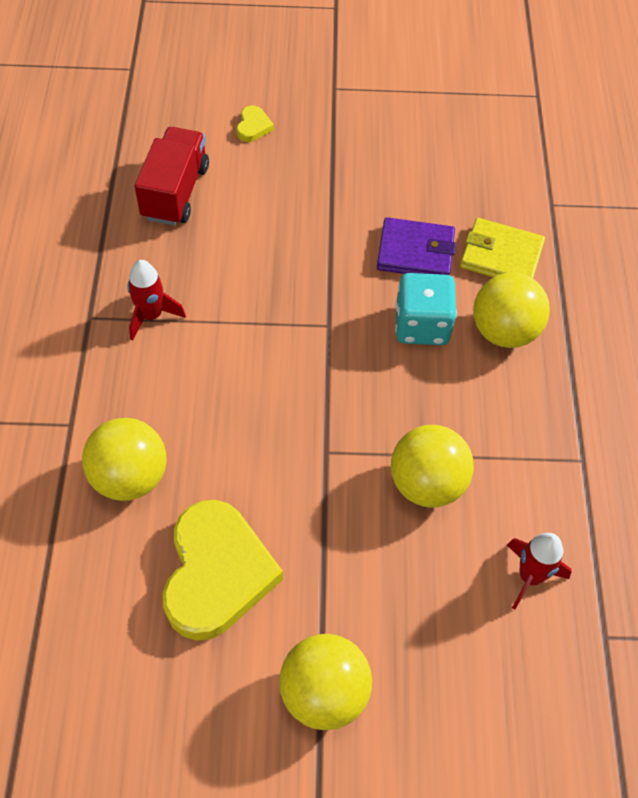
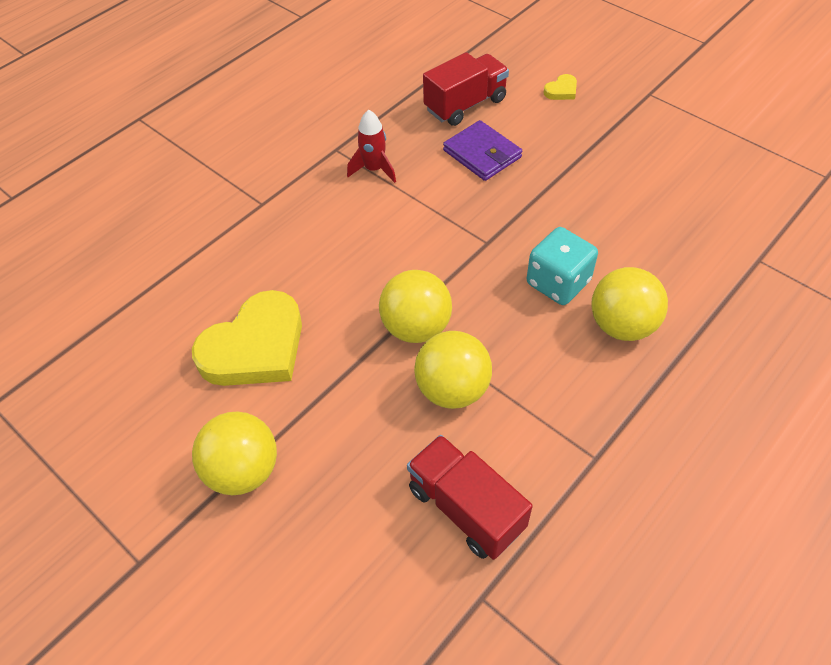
camera: 45 degrees right, 5 degrees down
(130, 477) = (264, 255): yellow ball -> yellow ball (416, 327)
(415, 252) = (604, 231): purple wallet -> purple wallet (482, 154)
(501, 256) = (674, 272): yellow wallet -> none
(530, 576) = (465, 508): red rocket -> red truck

